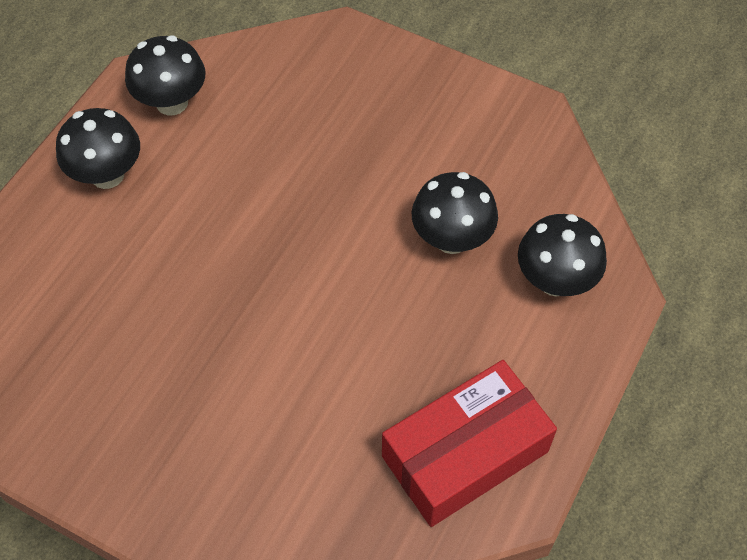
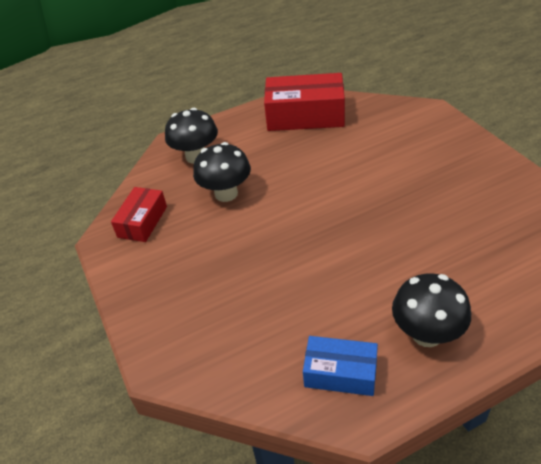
camera: 140 degrees left, 15 degrees down
(172, 102) = (340, 373): black mushroom -> blue box
(515, 151) = (142, 222): none -> red box

